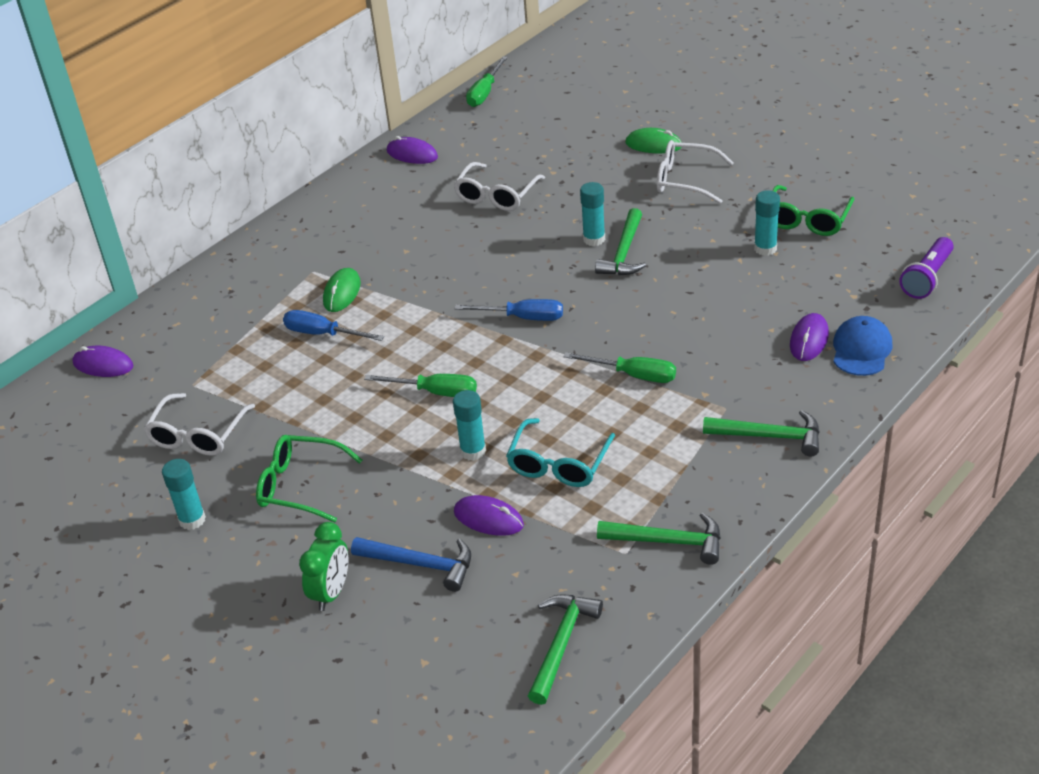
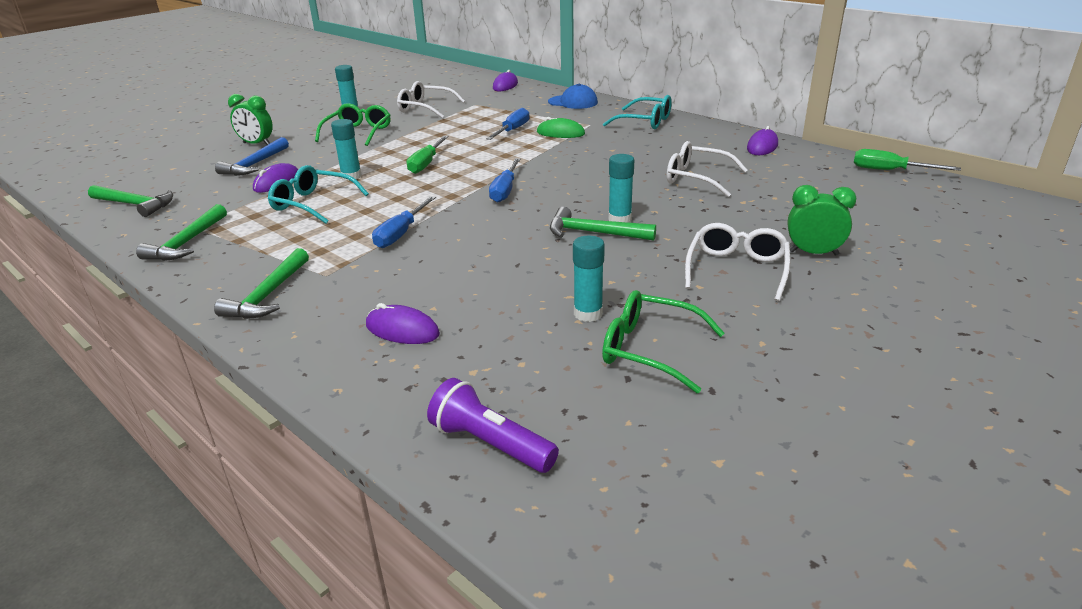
camera: 90 degrees right, 10 degrees down
(313, 229) = (645, 122): none -> turquoise glasses
(633, 375) = (401, 233): green screwdriver -> blue screwdriver
(653, 145) = (813, 253): green mouse -> green clock
(861, 349) = (365, 365): blue cap -> blue cap (573, 102)

